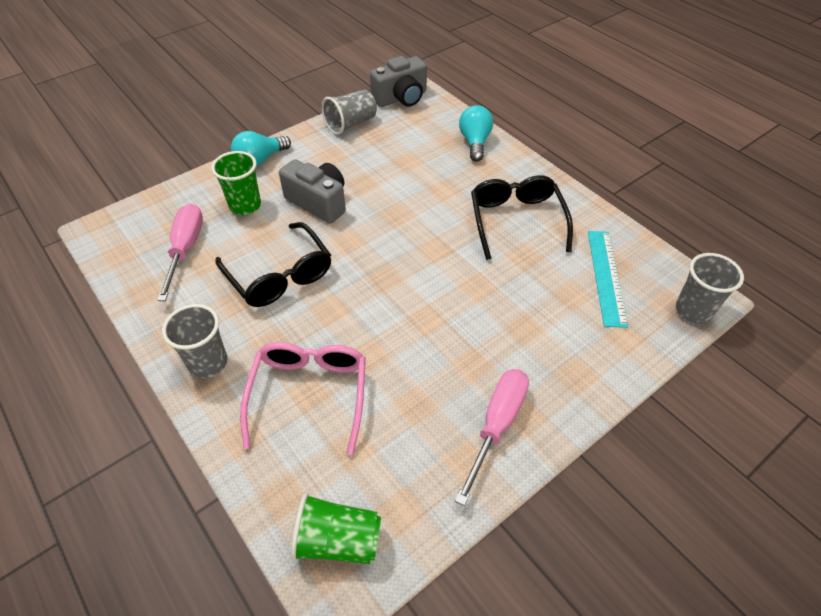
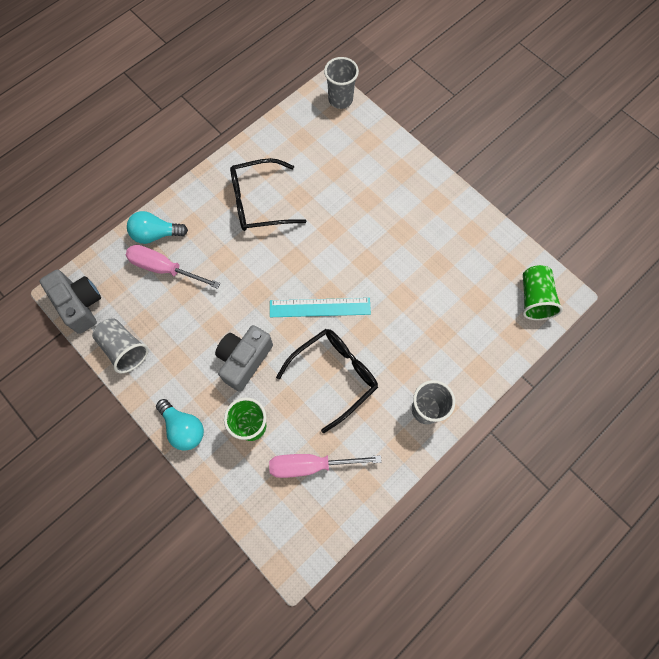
camera: 95 degrees left, 20 degrees up
(310, 393) = (440, 332): pink glasses -> none
(497, 425) = (445, 216): pink screwdriver -> pink screwdriver (164, 268)
(606, 276) = (314, 146): turquoise ruler -> turquoise ruler (320, 307)

